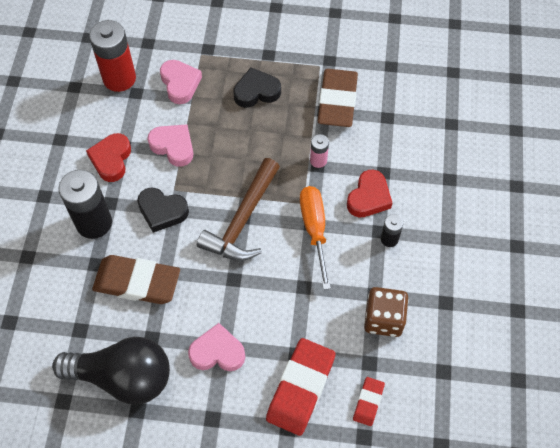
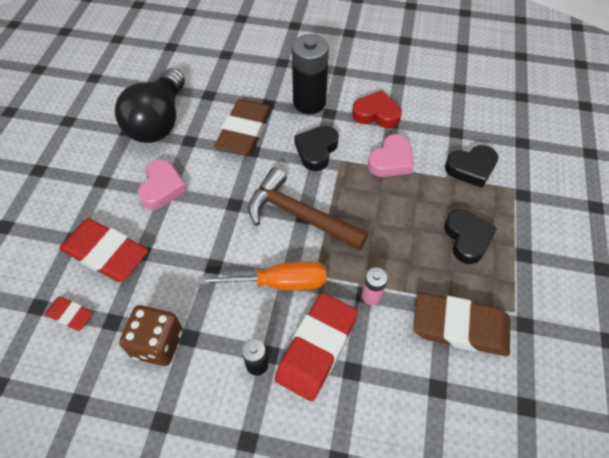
camera: 95 degrees right, 5 degrees down
(119, 78) = (473, 120): red battery -> none
(180, 84) = (471, 168): pink heart -> black heart
(369, 197) = (316, 348): red heart -> red eraser

